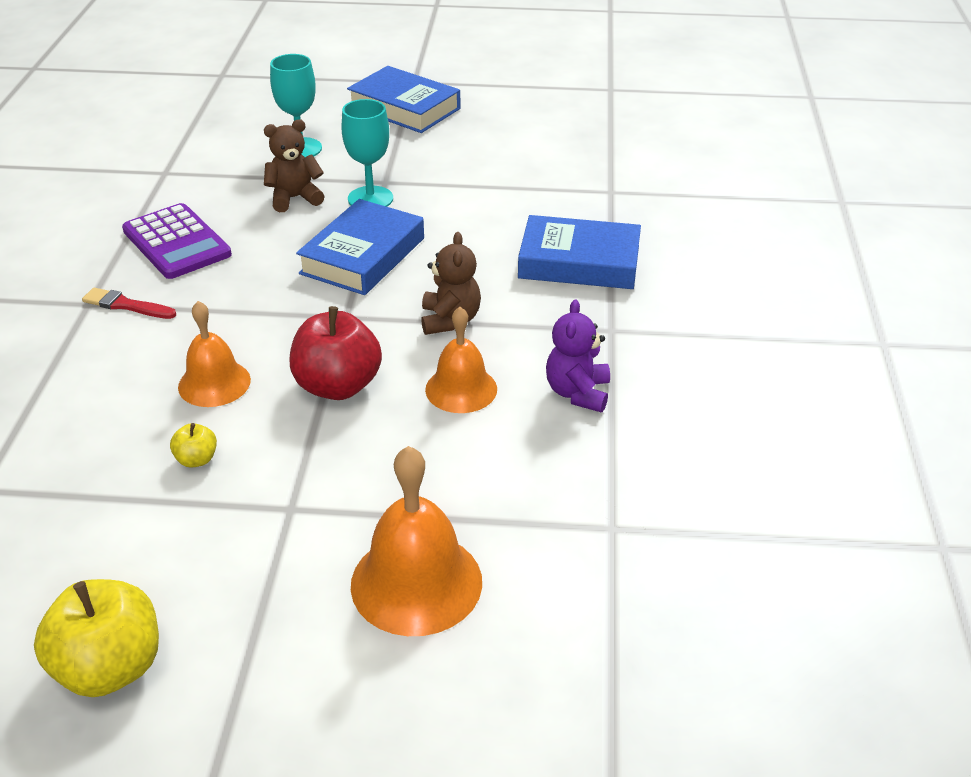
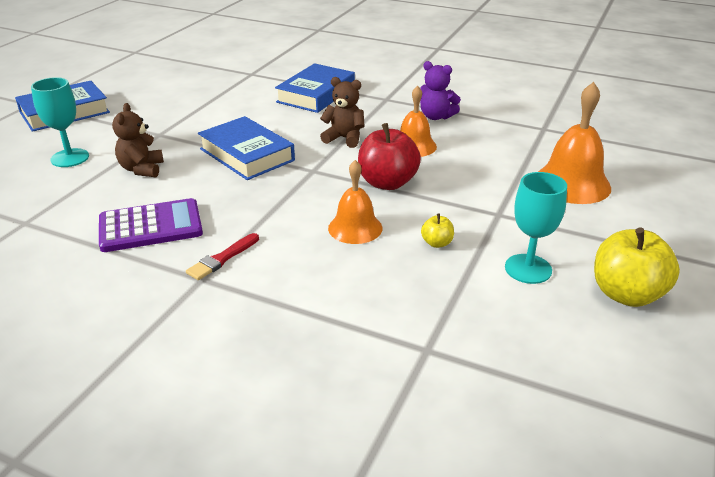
camera: 70 degrees left, 5 degrees down
(370, 198) = (176, 142): turquoise goblet -> turquoise goblet (528, 269)

